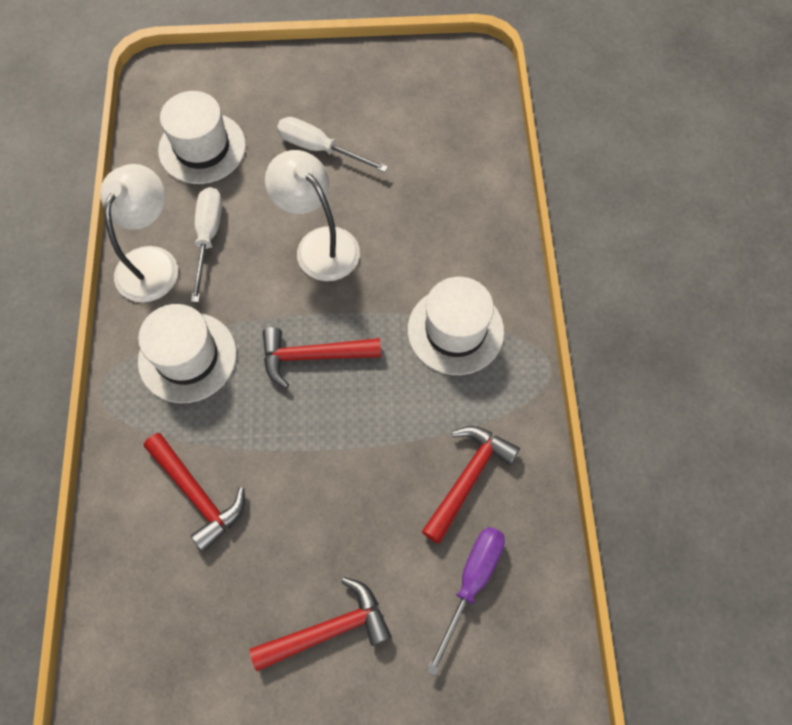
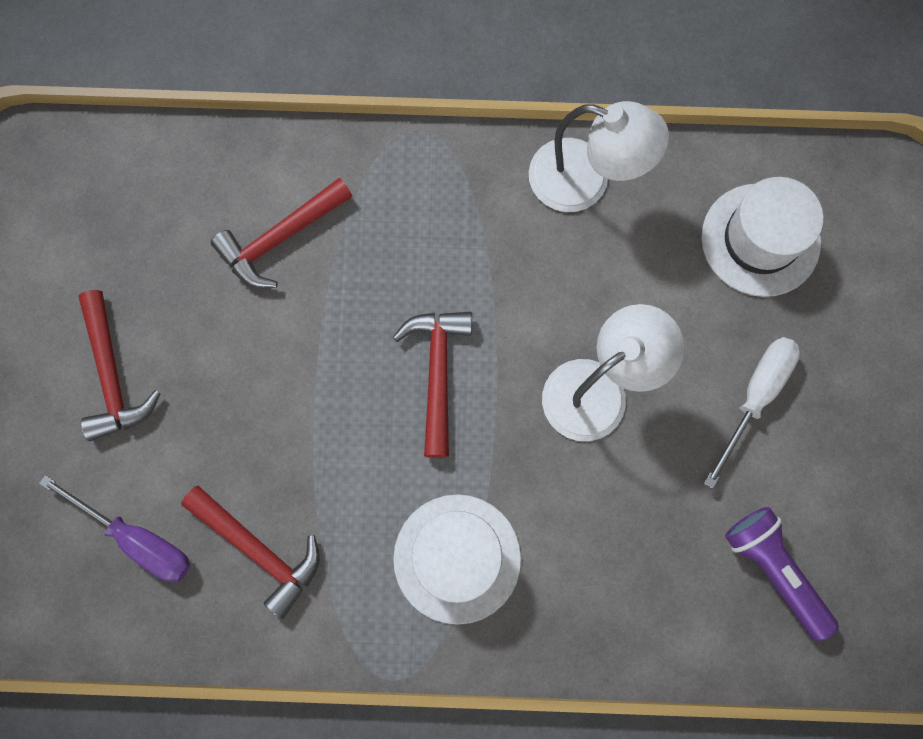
camera: 95 degrees right, 10 degrees up
(187, 357) = (450, 225): white hat -> none
(208, 237) = (618, 248): white screwdriver -> none
(438, 136) = (773, 571): none -> purple flashlight

